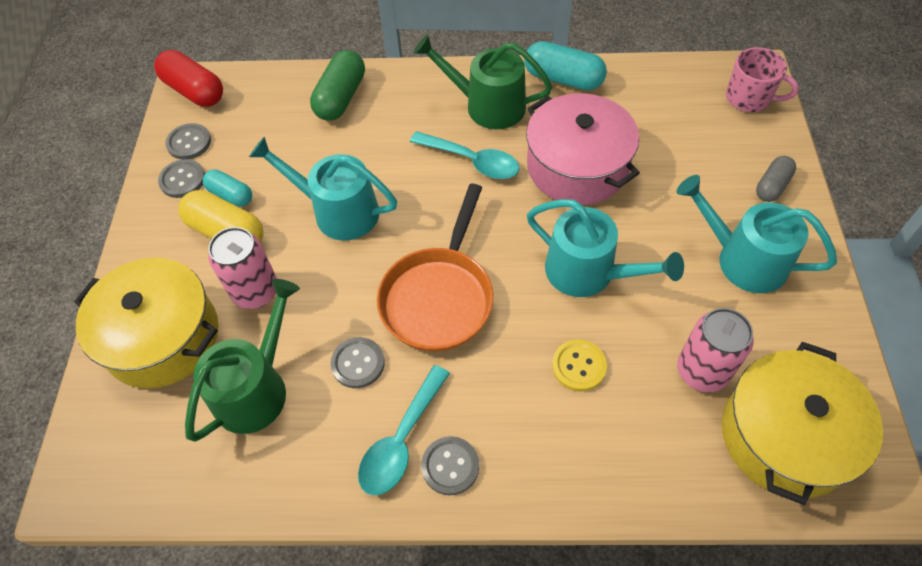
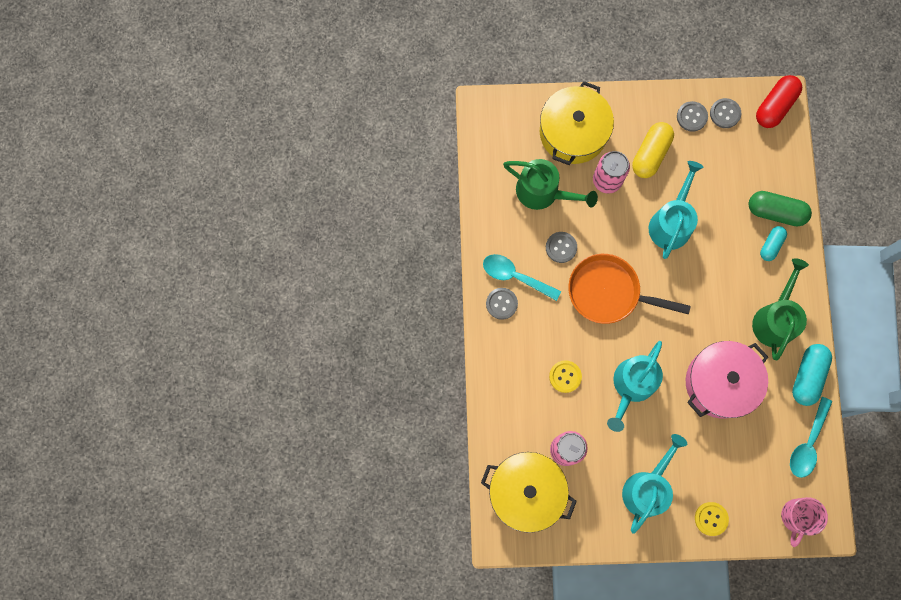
camera: 85 degrees right, 20 degrees up
(230, 195) = (680, 151): turquoise capsule -> turquoise capsule (771, 245)
(472, 161) = (720, 309): turquoise spoon -> turquoise spoon (808, 443)
(772, 186) = (711, 518): grey capsule -> yellow button

